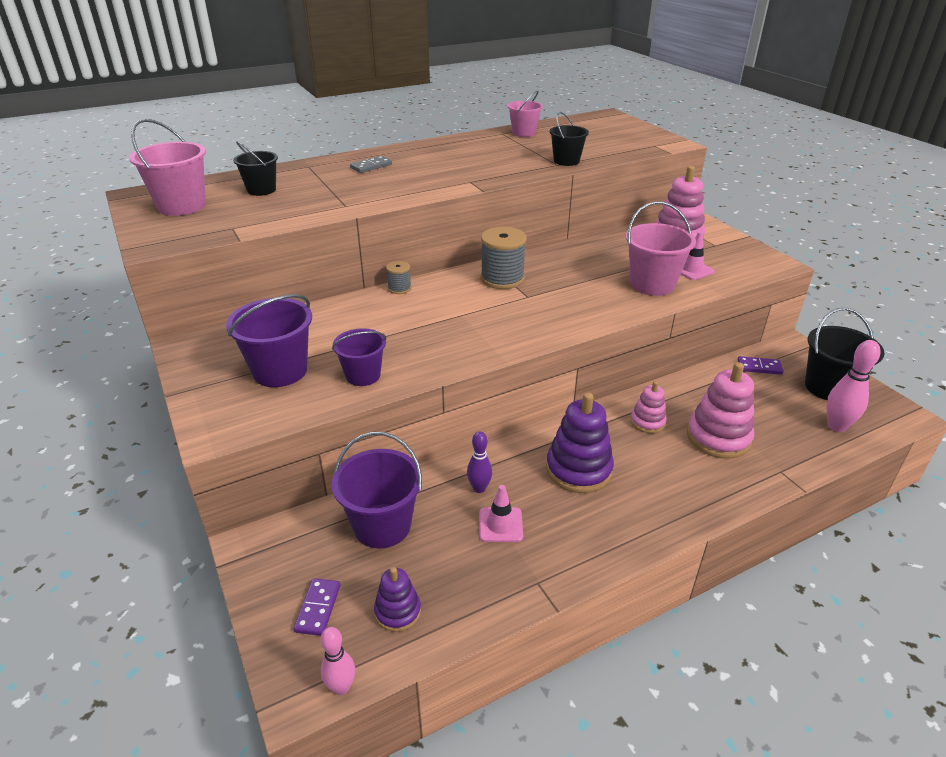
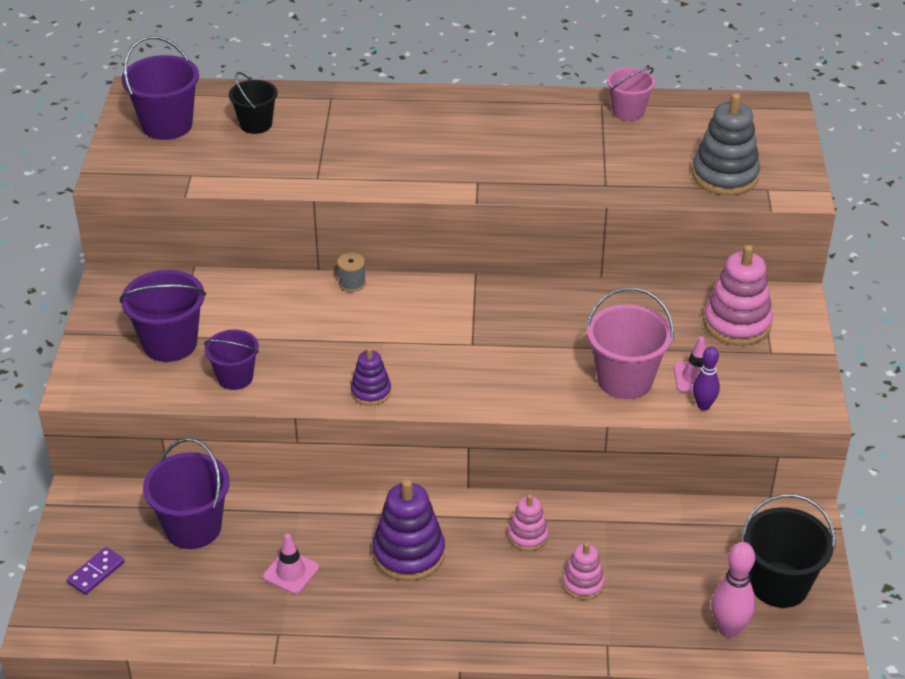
camera: 30 degrees right, 5 degrees up
(182, 206) = (167, 125): pink bucket -> purple bucket
(341, 687) = (73, 637): pink bowling pin -> none
(371, 166) = (395, 120): grey domino -> none
(398, 611) = (152, 603): purple stacking toy -> purple stacking toy (371, 392)
(479, 488) = (301, 531): purple bowling pin -> purple bowling pin (703, 405)
(502, 279) = (468, 310): grey spool -> none
(566, 161) = (622, 182): black bucket -> none
(622, 145) = (725, 176): none -> grey stacking toy
(718, 437) = (583, 584): pink stacking toy -> pink stacking toy, size x0.57
(759, 367) = (727, 527): purple domino -> none

